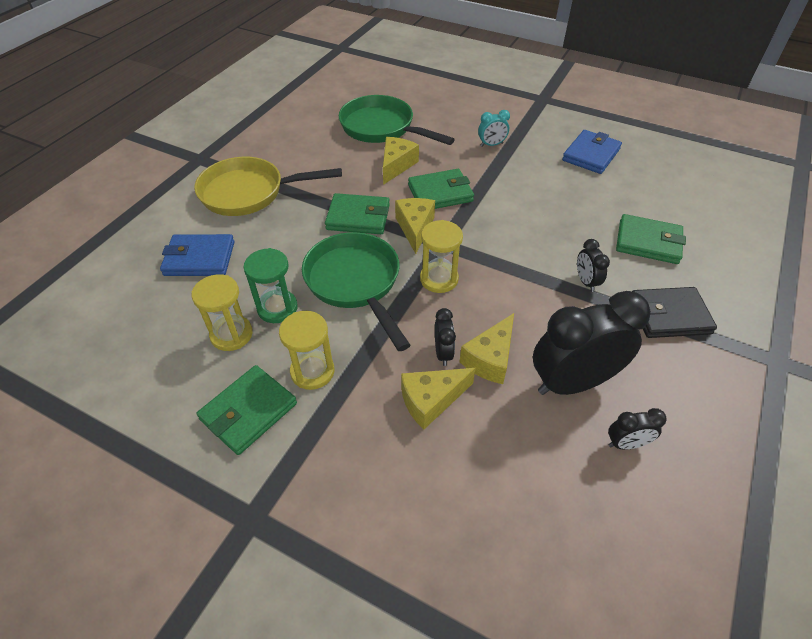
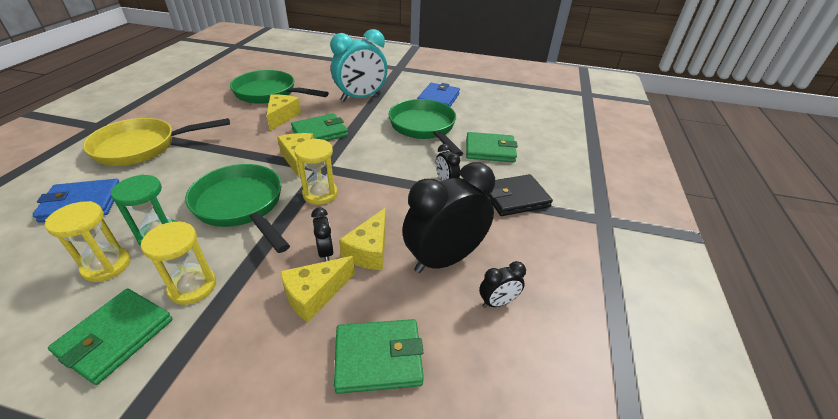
camera: 15 degrees left, 10 degrees down
(358, 217) = (246, 156): green wallet -> green wallet (378, 358)
(491, 145) = (361, 98): turquoise clock -> turquoise clock, size x2.22
(567, 199) = (424, 128): none -> green pan

